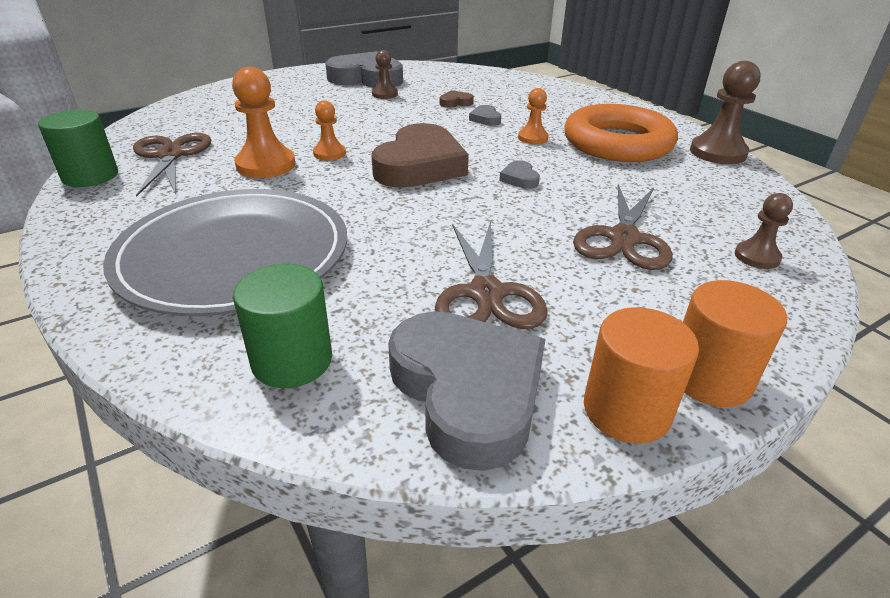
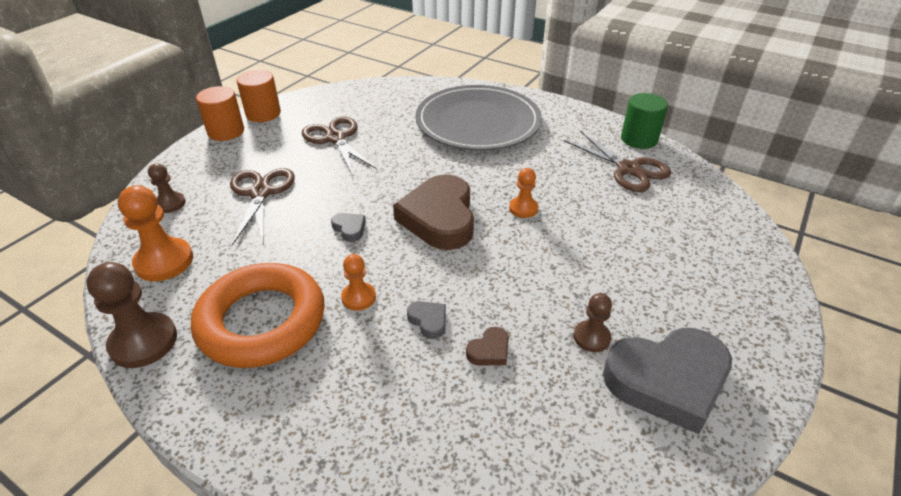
camera: 155 degrees right, 5 degrees up
(266, 165) = (551, 181): orange pawn -> orange pawn (164, 261)
(292, 360) = (401, 96): green cylinder -> none
(467, 392) = (326, 104): grey heart -> none

